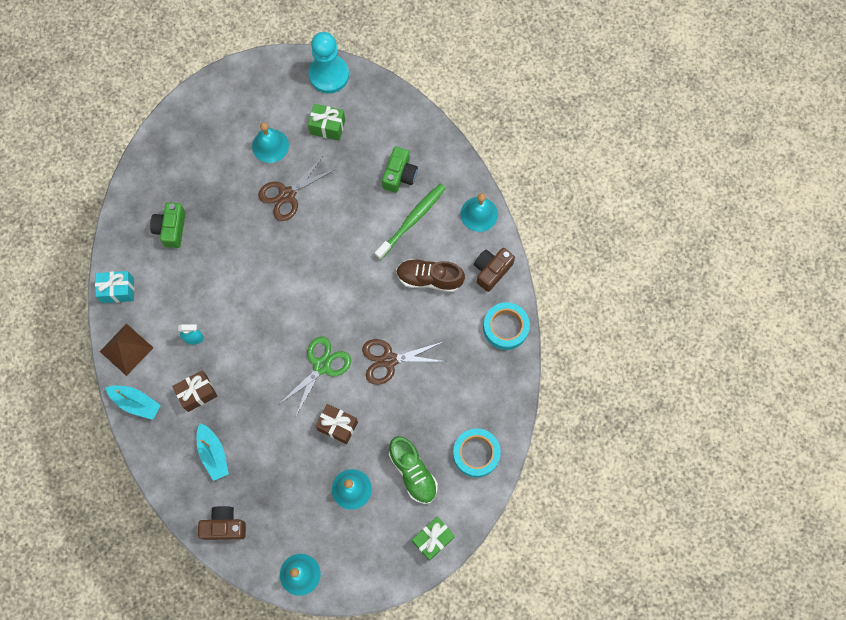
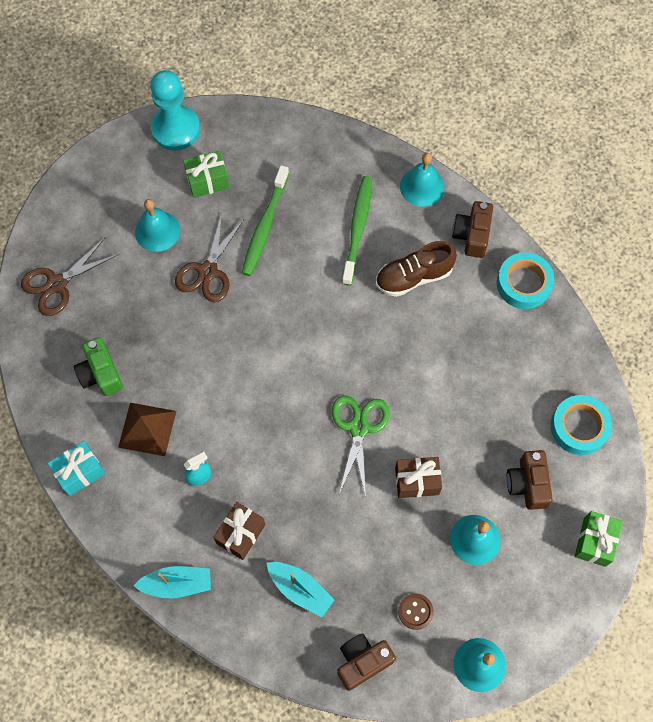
camera: 30 degrees left, 5 degrees down
(126, 349) = (129, 531): brown pyramid -> brown pyramid (147, 429)
(280, 514) = (415, 611): none -> brown button
(347, 182) = (265, 225): none -> green toothbrush
(389, 360) = (426, 382): brown scissors -> brown scissors (57, 284)
(399, 175) = (315, 190): green camera -> none
(413, 472) = (527, 484): green shoe -> brown camera

